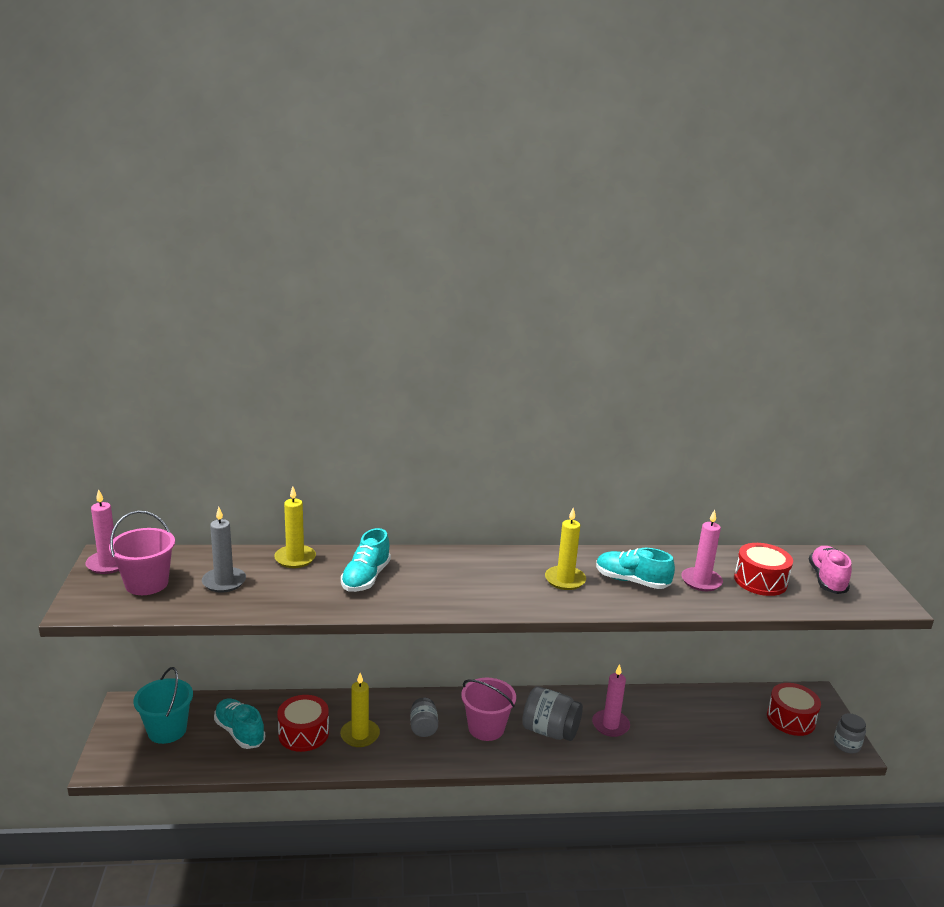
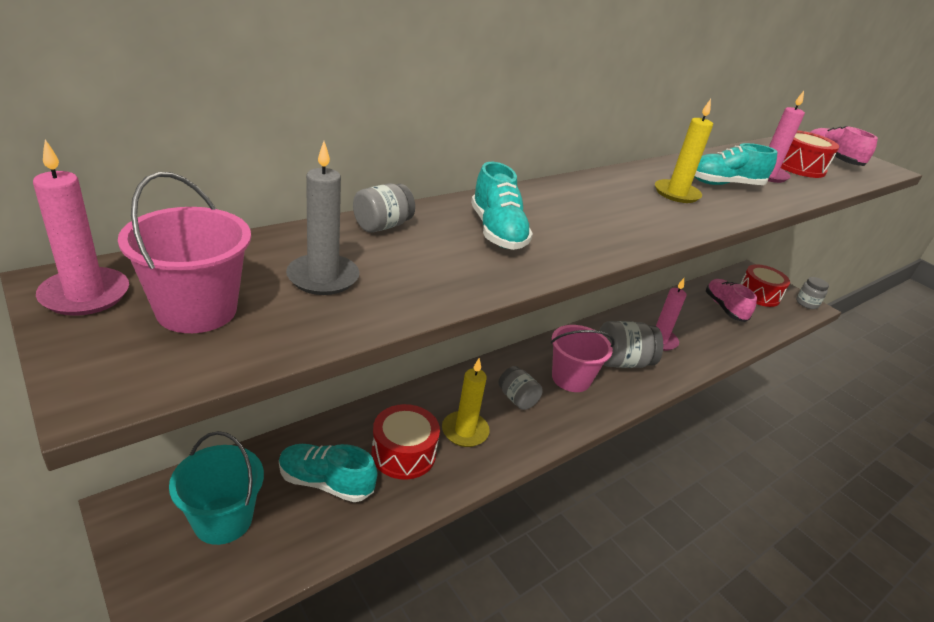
camera: 35 degrees left, 10 degrees up
(295, 558) = (382, 226): yellow candle -> grey jar
(726, 719) = (724, 308): none -> pink shoe

